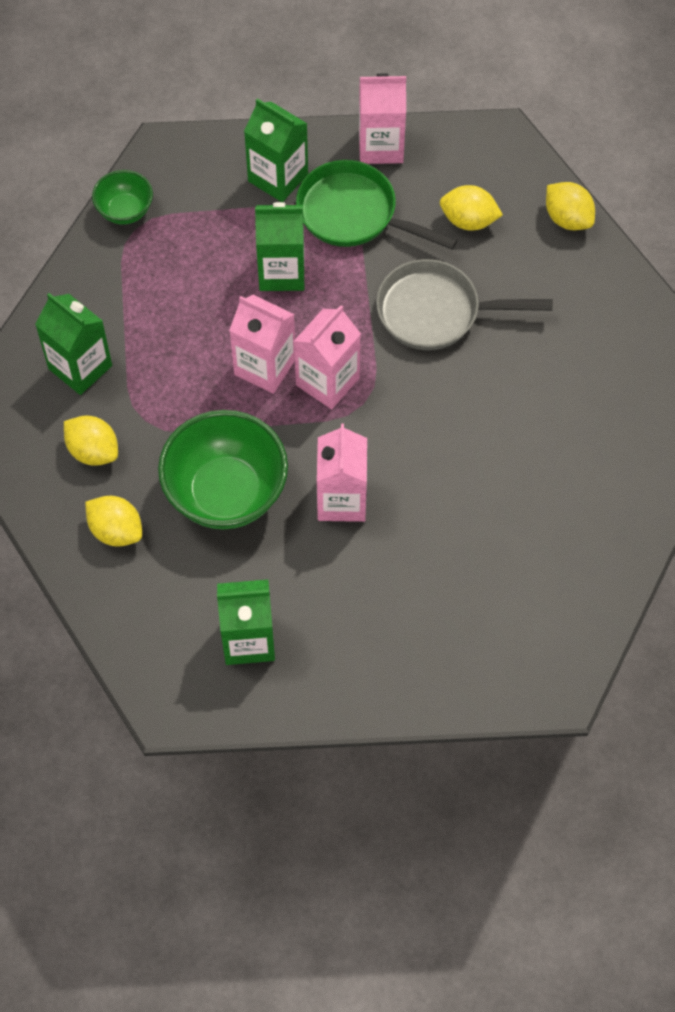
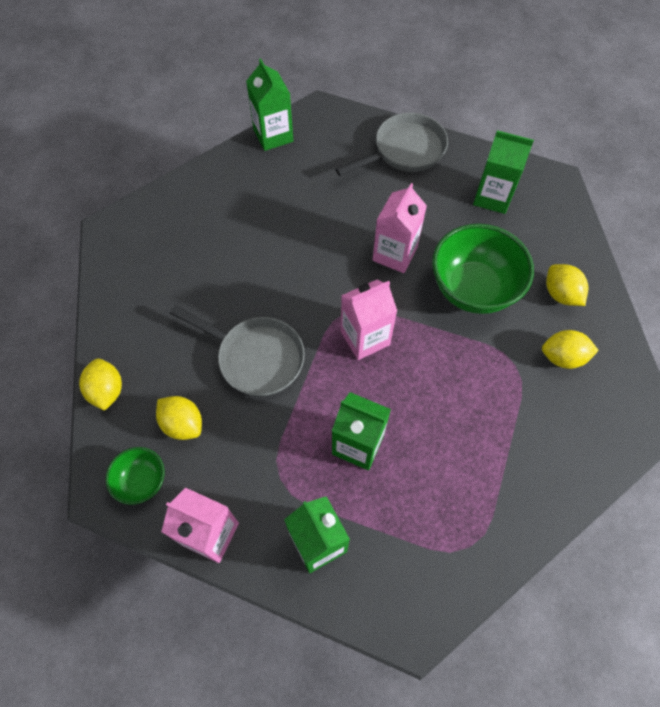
camera: 155 degrees left, 0 degrees up
(80, 367) = (555, 430): green carton -> green carton (273, 135)
(93, 451) = (562, 357): yellow lemon -> yellow lemon turned 60 degrees counterclockwise
(125, 211) = (472, 571): green bowl -> green bowl (142, 481)
(265, 367) = (407, 369): pink carton -> none
(354, 214) = (271, 473): green pan -> none
(401, 667) = (404, 151): none -> grey pan

